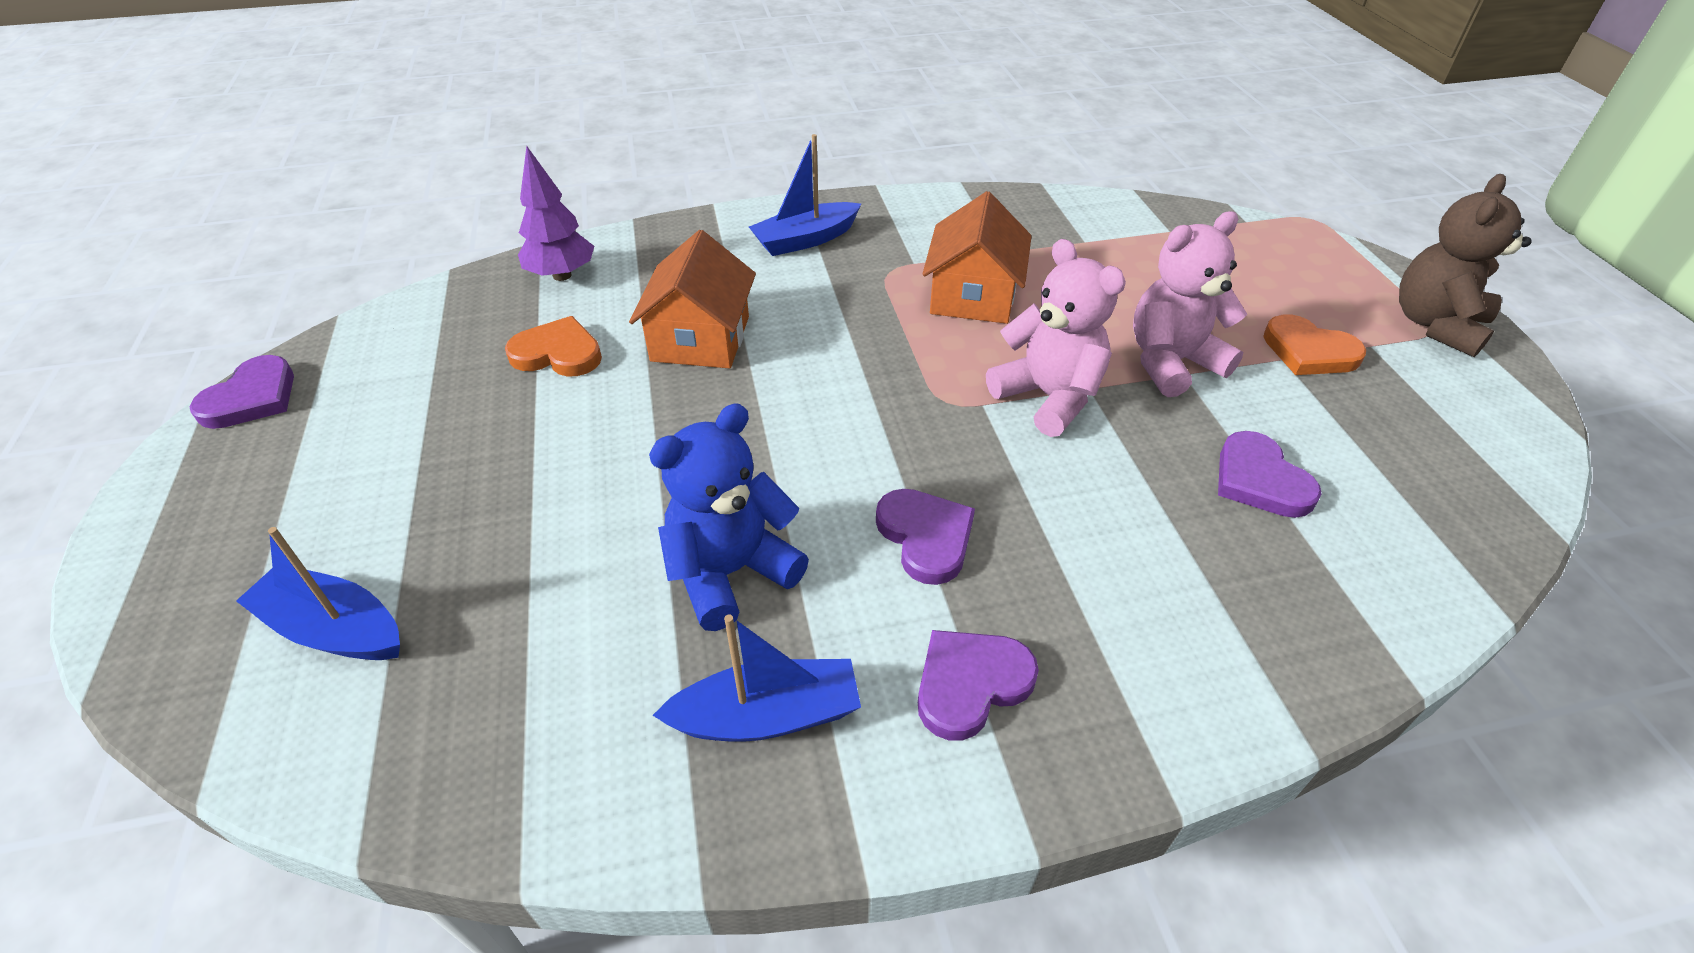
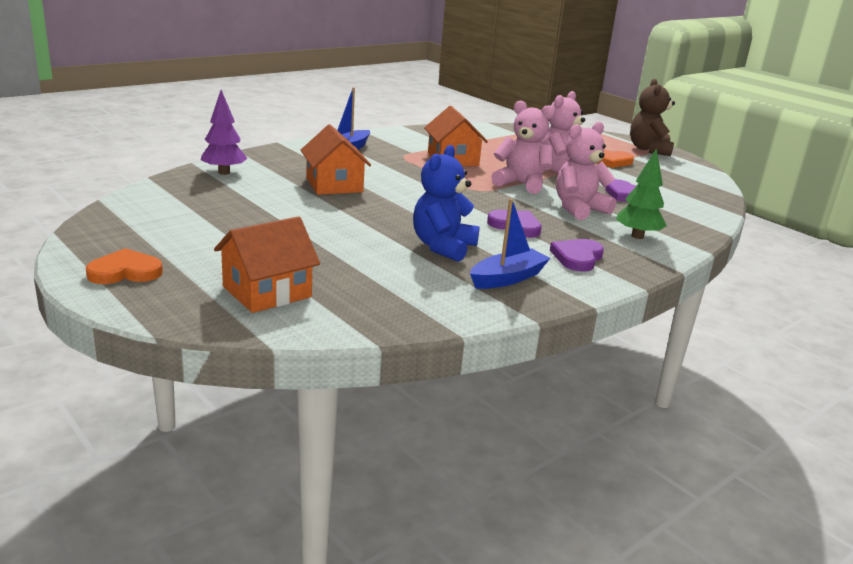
camera: 30 degrees left, 20 degrees down
(252, 398) = (90, 232): purple heart -> none
(334, 629) = (267, 292): blue boat -> orange house
(558, 353) = (261, 197): orange heart -> orange heart (125, 272)
(1108, 508) = (579, 209): none -> pink teddy bear
(1170, 640) = (637, 236): none -> green tree

